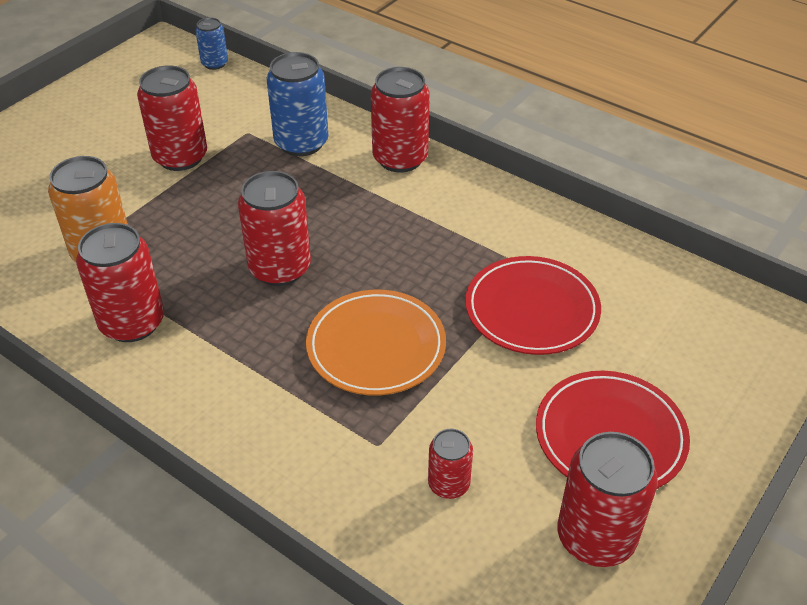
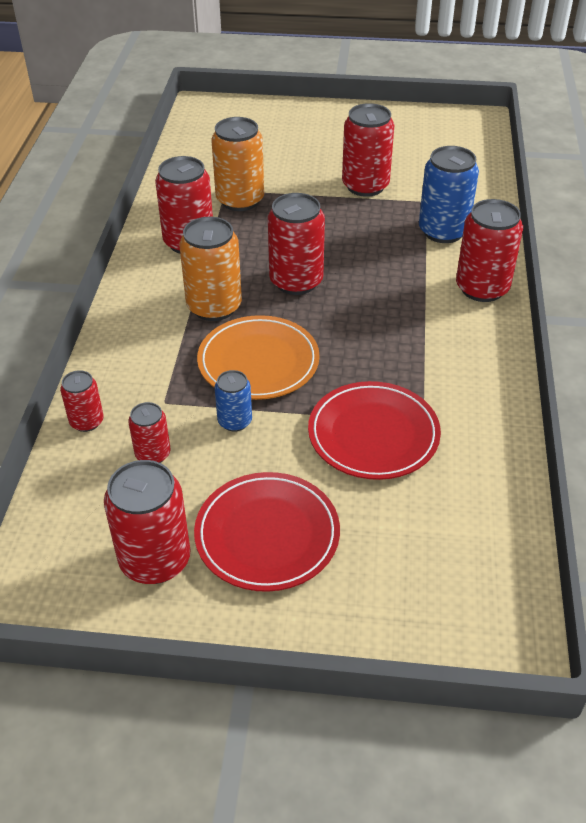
camera: 60 degrees right, 0 degrees up
(215, 63) = (487, 151): blue can -> blue can (235, 421)
(262, 346) = (214, 307): none -> orange can
(358, 526) = (86, 421): none -> red can

